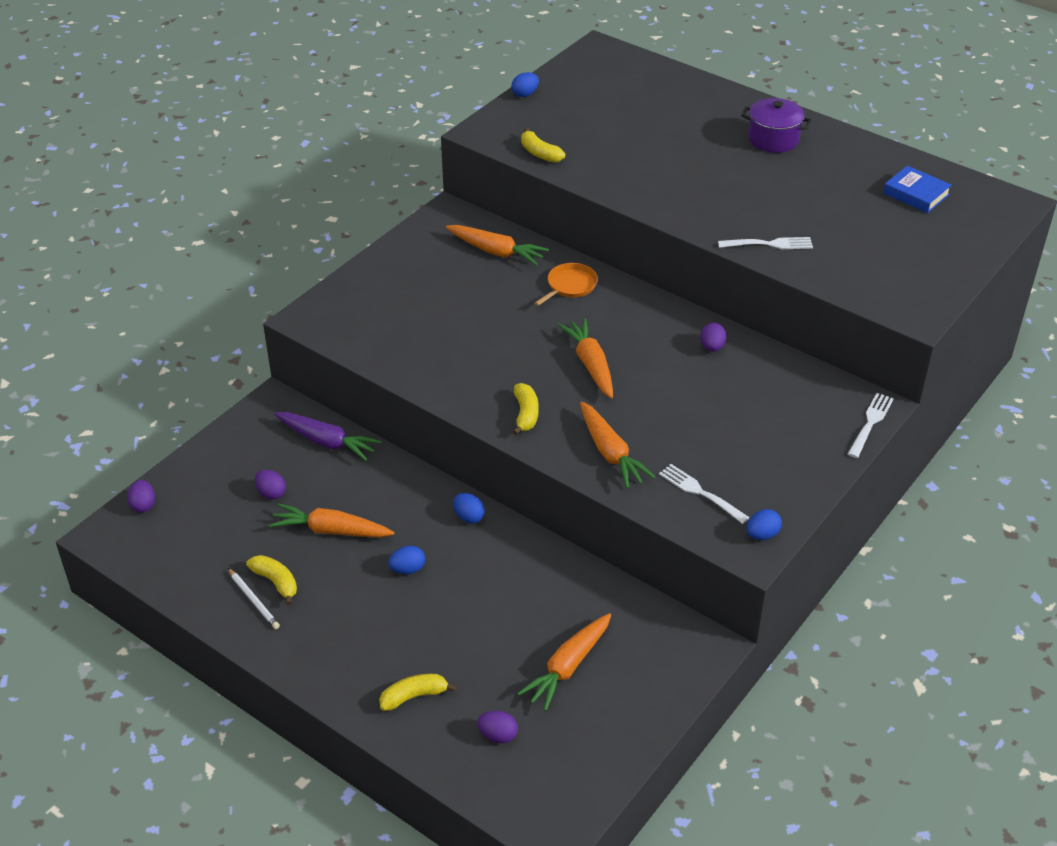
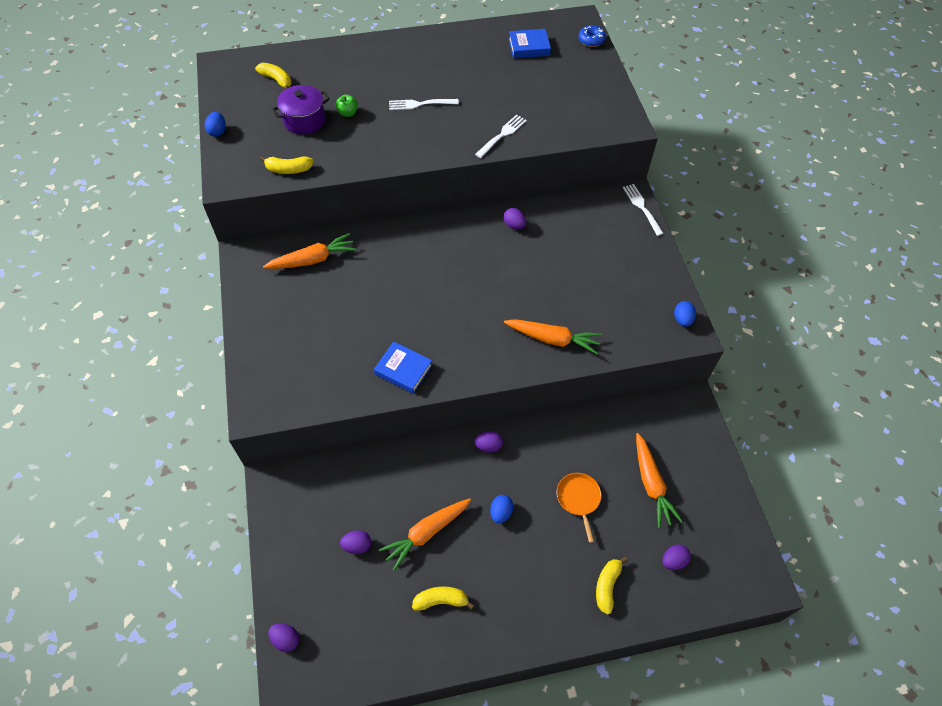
camera: 50 degrees left, 15 degrees up
(254, 600) = (445, 626): white pencil -> none
(327, 442) = (343, 477): purple carrot -> none
(451, 377) = (403, 370): none -> blue book
(469, 517) = (488, 446): blue egg -> purple egg
(525, 414) = (477, 356): yellow banana -> yellow banana (277, 80)
(570, 285) = (387, 248): orange pan -> orange pan (578, 498)
(590, 364) = (468, 291): orange carrot -> none
(652, 144) = (348, 113): none -> green apple
(701, 493) = (625, 321): white fork -> white fork (420, 104)
(773, 139) = (411, 62): purple pot -> purple pot (304, 120)
(998, 227) = (591, 40): none -> blue donut

